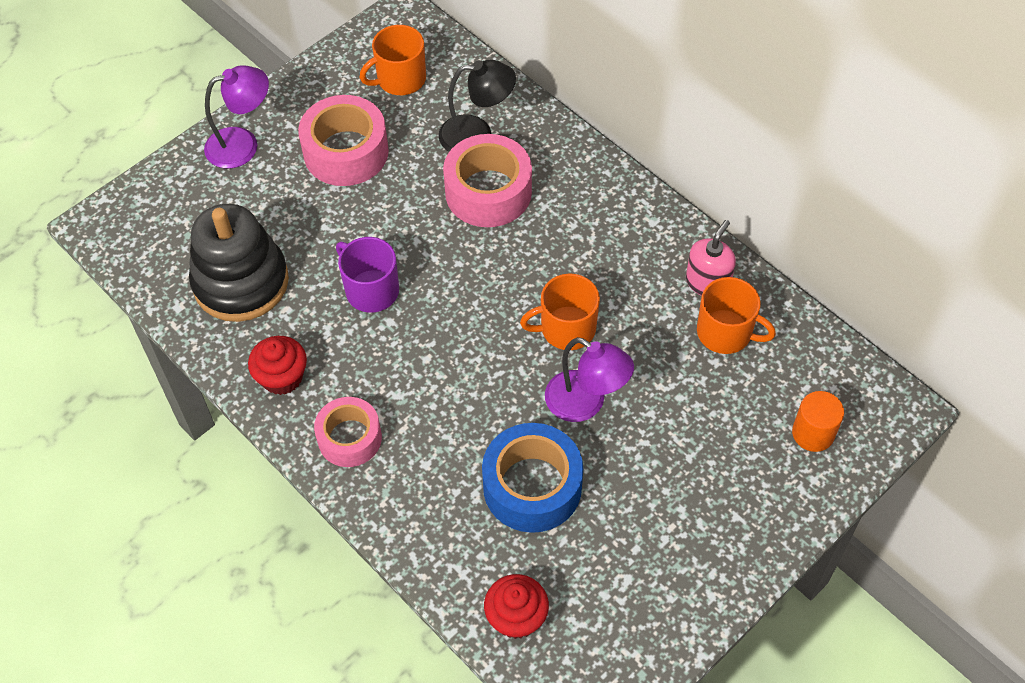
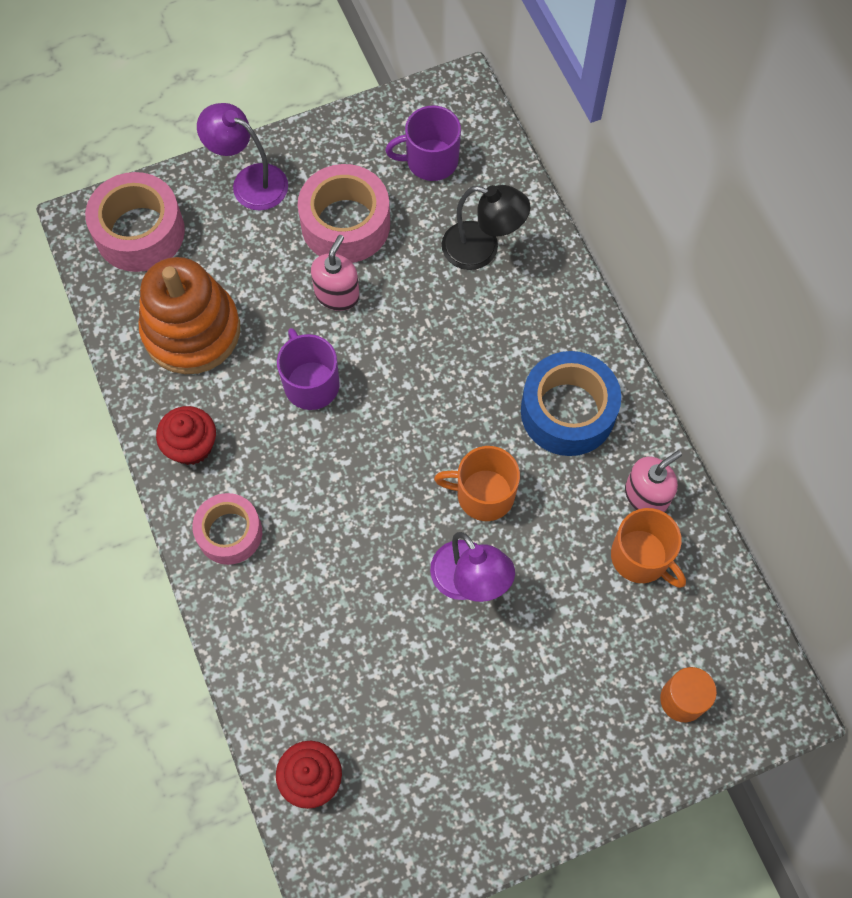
camera: 20 degrees right, 10 degrees up
(241, 282) = (191, 331): black stacking toy -> orange stacking toy
(243, 144) = (250, 182): purple lamp -> purple lamp turned 150 degrees counterclockwise
(363, 210) = (337, 294): none -> pink soap dispenser
(400, 79) = (430, 160): orange mug -> purple mug
(488, 192) = (467, 317): pink tape -> pink tape (140, 232)
(532, 486) = (381, 649): blue tape -> blue tape (567, 411)

